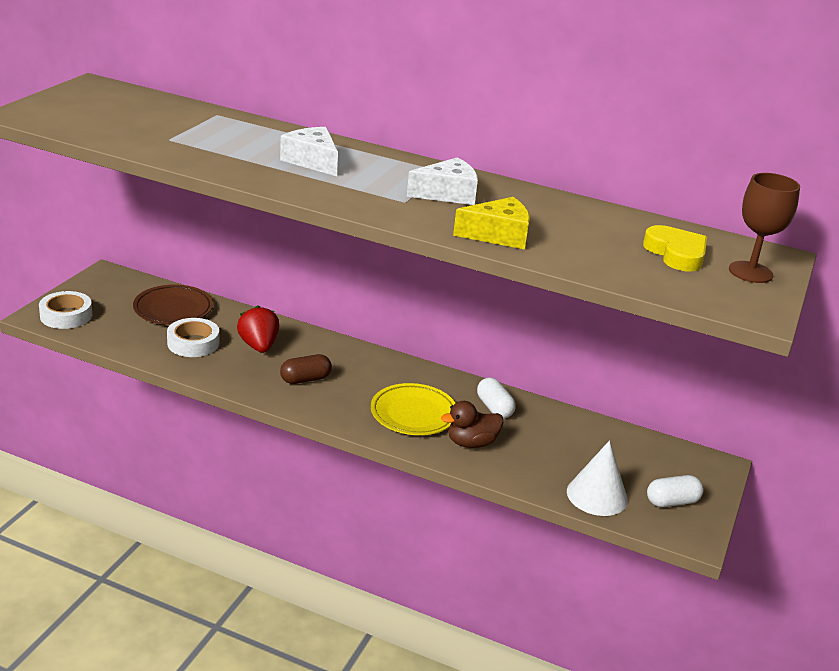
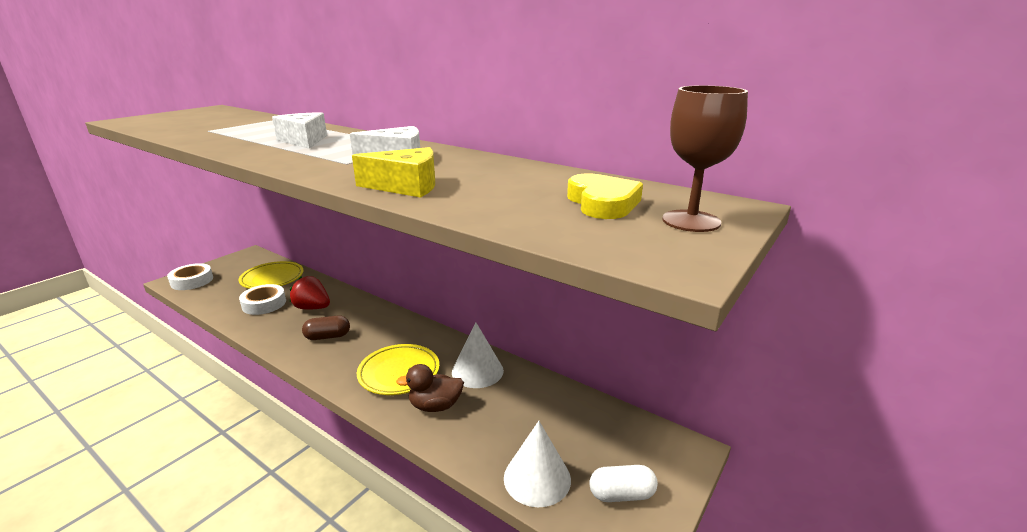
camera: 15 degrees right, 5 degrees down
(173, 309) = (272, 279): brown plate -> yellow plate
(259, 346) = (312, 308): red strawberry -> red strawberry turned 60 degrees counterclockwise
(494, 408) = (477, 371): white capsule -> white cone

